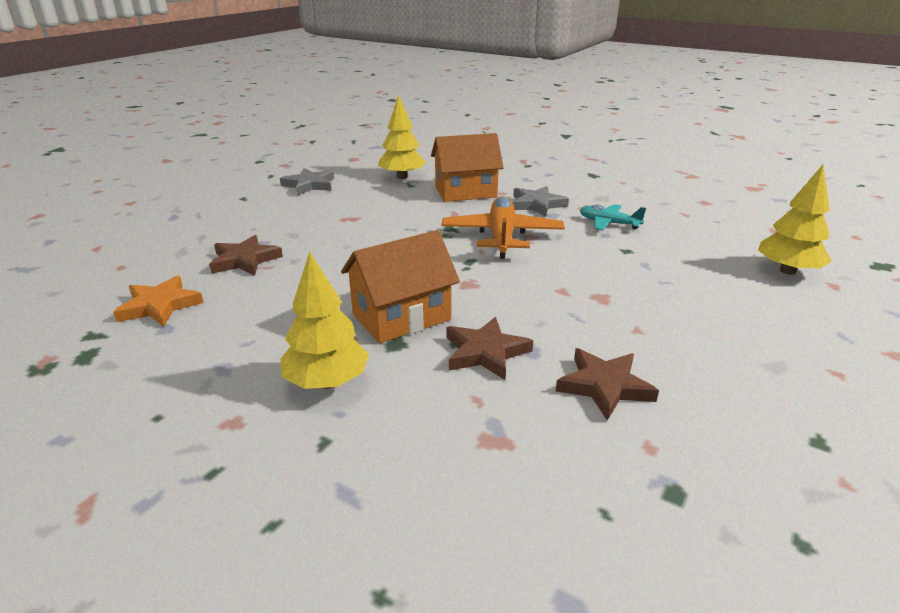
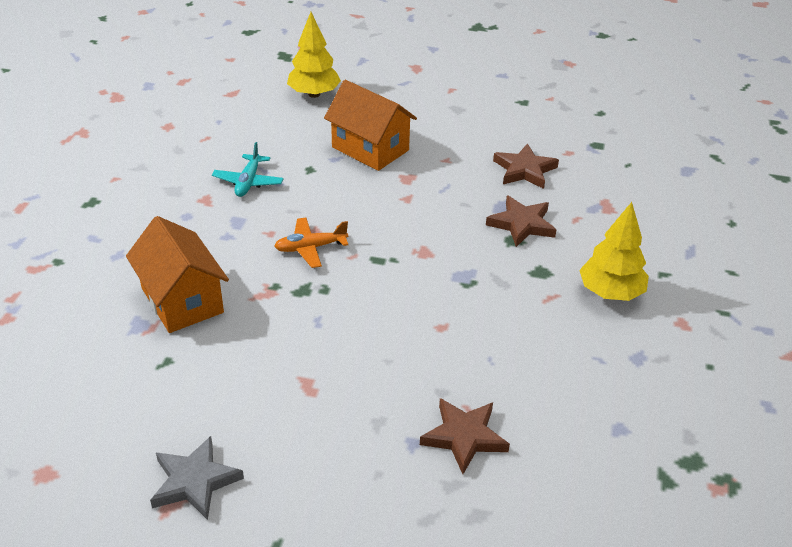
camera: 110 degrees left, 10 degrees up
(160, 306) = (591, 458): orange star -> none
(401, 317) = (502, 278): orange house -> orange house (370, 149)
(402, 177) = (133, 380): yellow tree -> none
(502, 236) = (310, 248): orange plane -> orange plane, size x0.57
(537, 204) = (209, 235): grey star -> none

